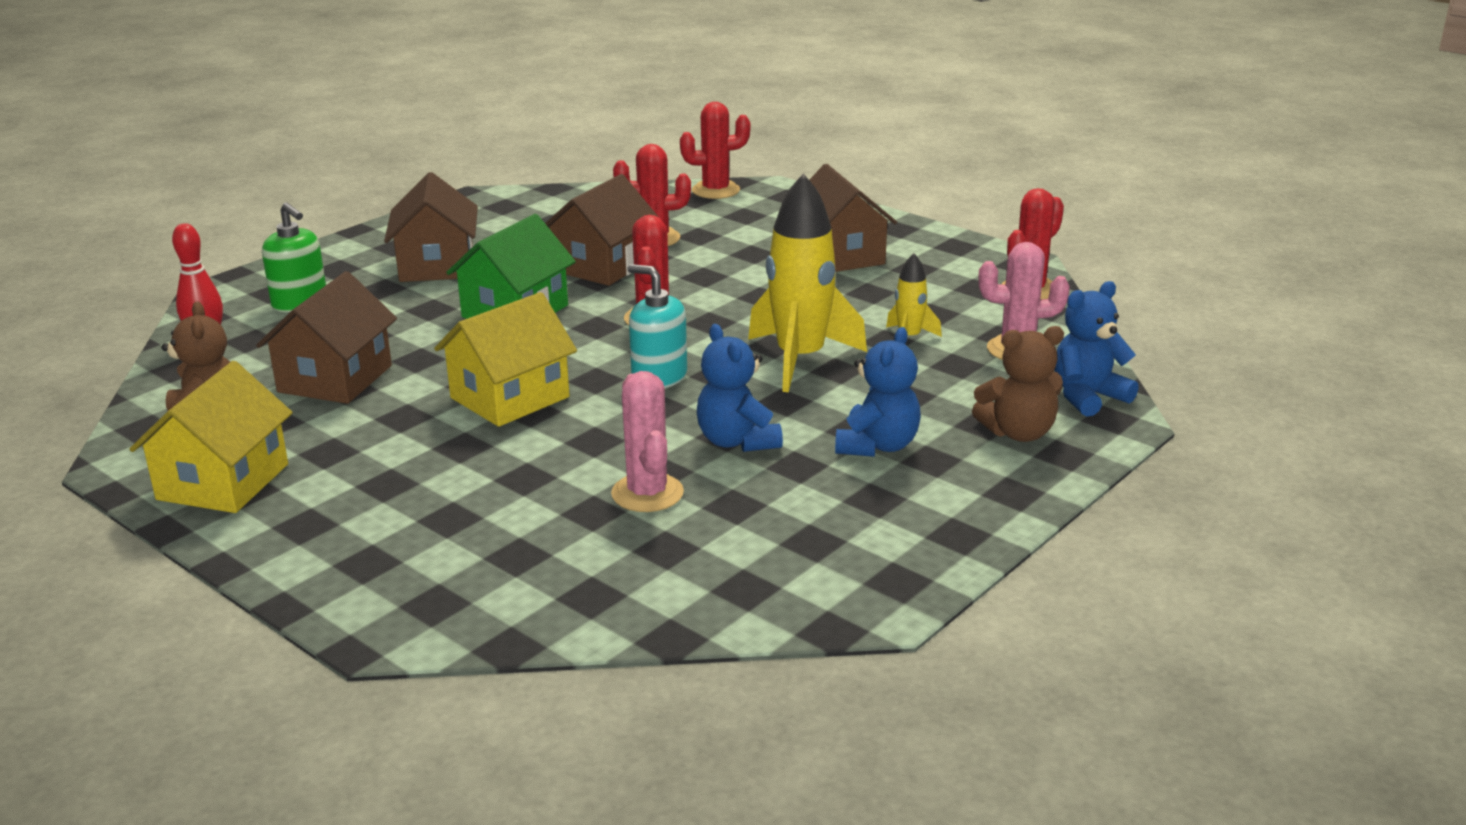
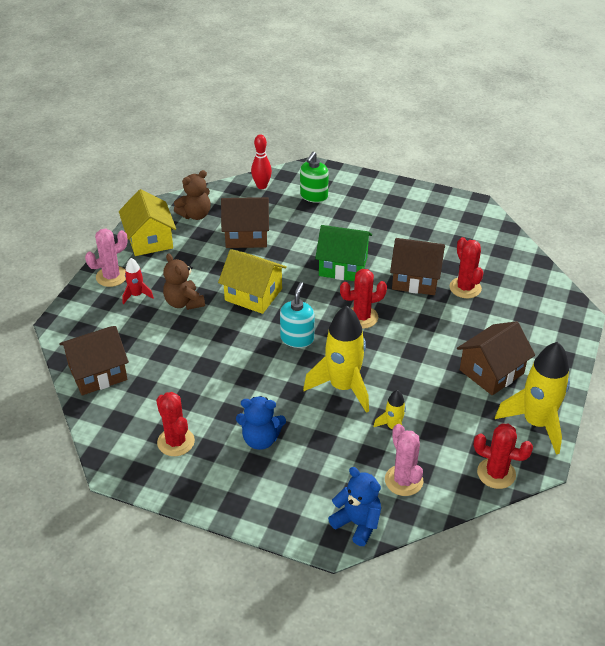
camera: 70 degrees right, 15 degrees up
(223, 482) = (150, 240): yellow house -> yellow house turned 75 degrees clockwise
(387, 520) = (137, 295): none -> red rocket
(437, 265) = (380, 222): brown house -> brown house (98, 373)
(647, 493) = (184, 367): pink cactus -> pink cactus (111, 276)
(715, 190) = (555, 293): red cactus -> red cactus (176, 442)
(737, 441) = (244, 385): blue teddy bear -> none
(951, 249) = (536, 423): none -> yellow rocket
(1018, 433) = (299, 496): brown teddy bear -> brown teddy bear (184, 302)

